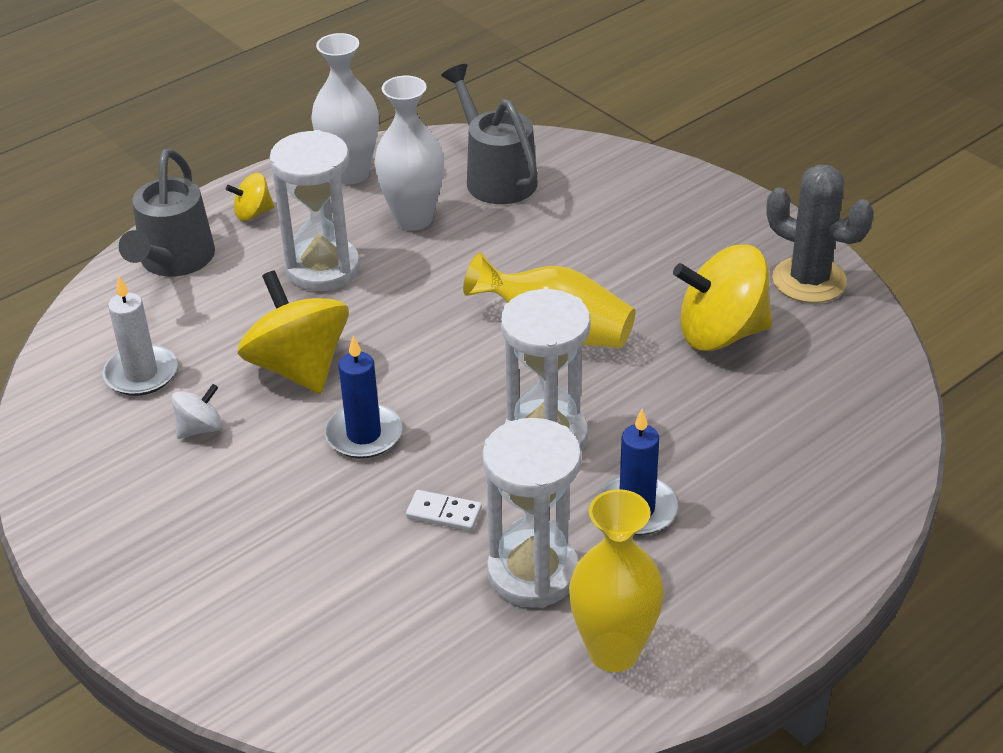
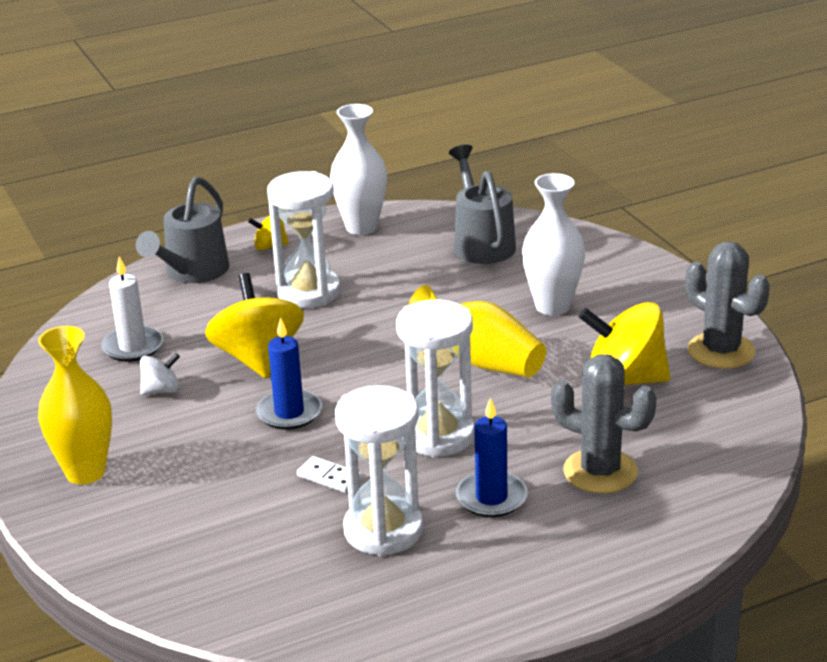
camera: 15 degrees right, 10 degrees down
(413, 219) = (398, 265): white vase -> white vase (552, 306)
(613, 652) = (425, 596): yellow vase -> yellow vase (85, 472)
(741, 455) = (600, 471): none -> grey cactus

